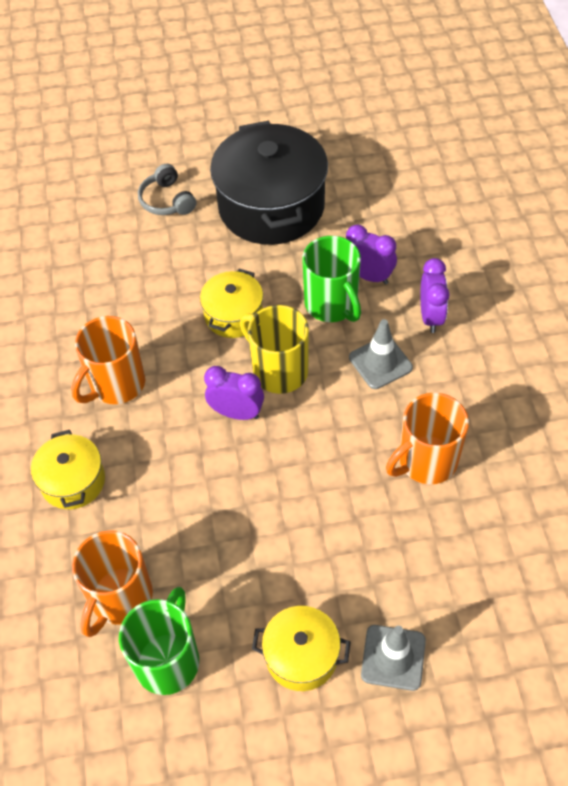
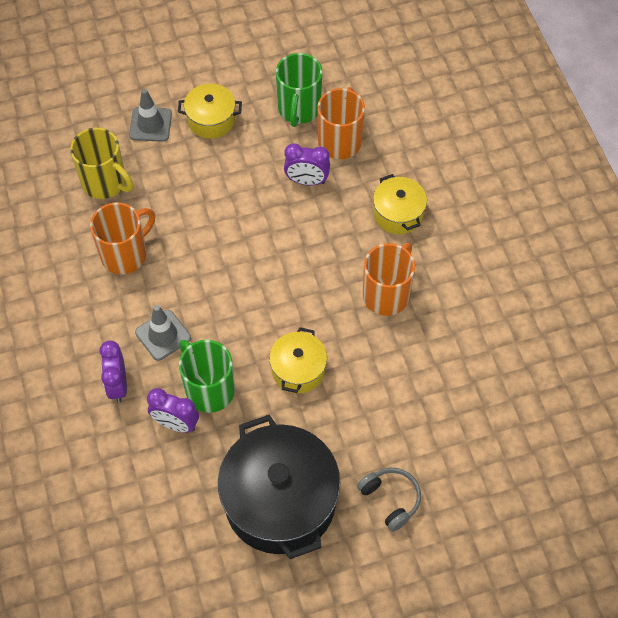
camera: 170 degrees right, 5 degrees up
(236, 413) = (280, 279): purple clock -> purple clock (307, 181)
(278, 370) = (250, 319): yellow mug -> yellow mug (105, 182)

